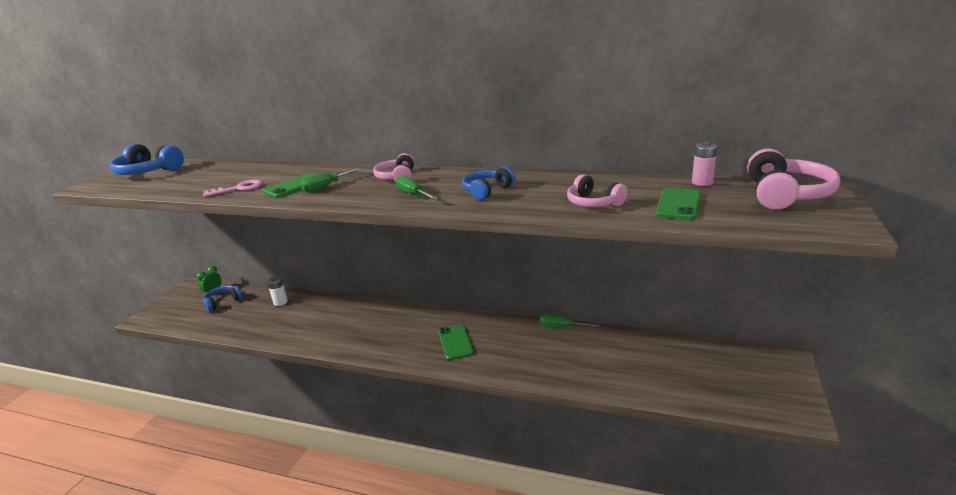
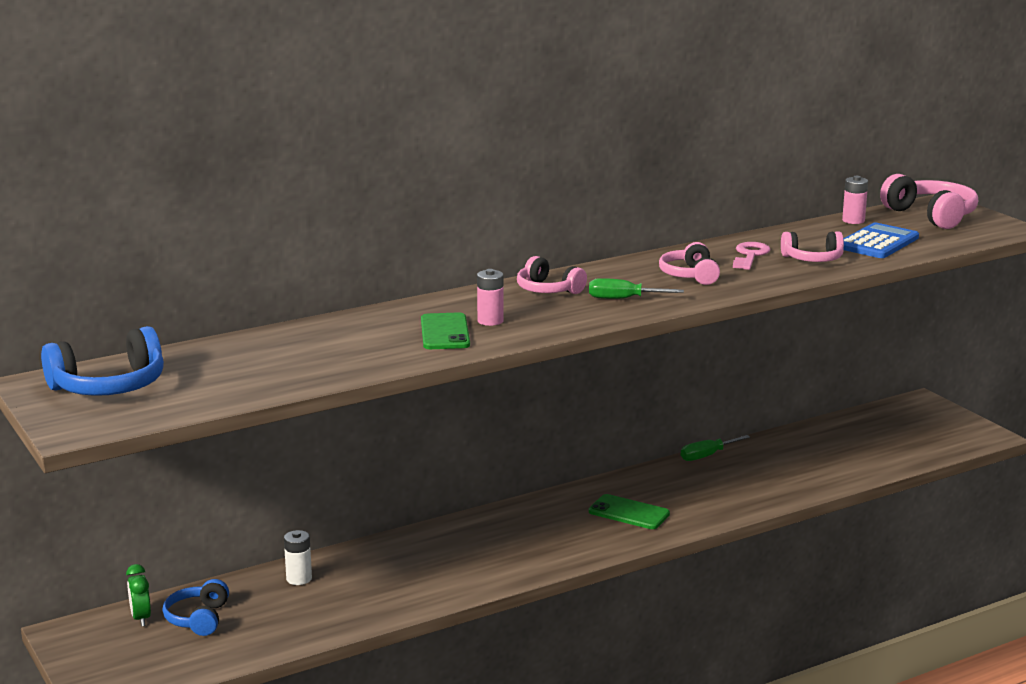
camera: 50 degrees left, 5 degrees down
(238, 189) = (372, 356): pink key -> pink key (750, 255)
(326, 186) = (490, 321): green screwdriver -> pink battery
(487, 191) = (690, 275): blue headphones -> pink headphones
(678, 204) = (877, 242): green phone -> blue calculator

